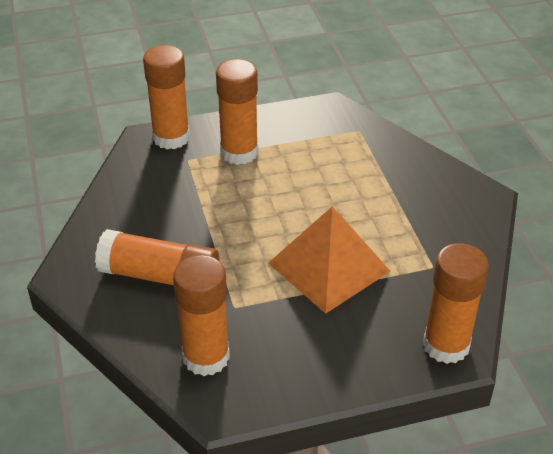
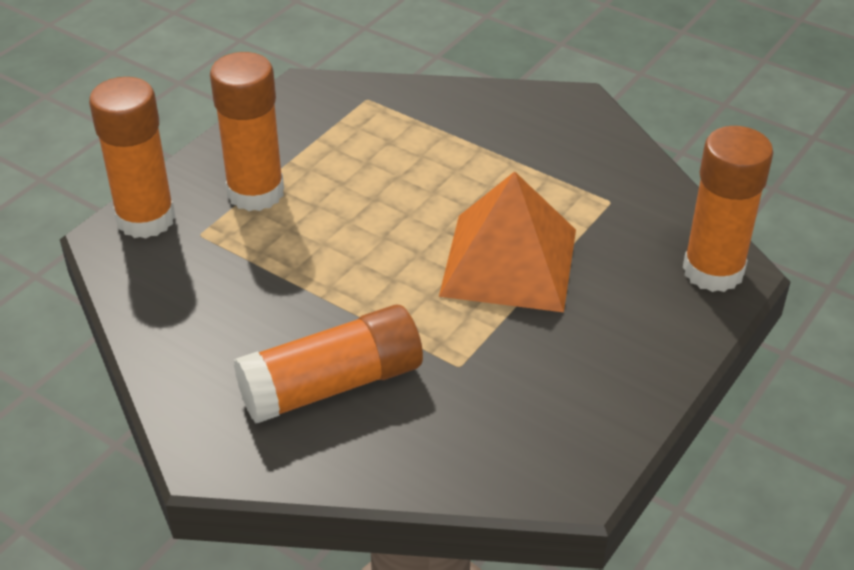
camera: 40 degrees left, 0 degrees up
(206, 357) = (495, 439): orange glue stick -> none

